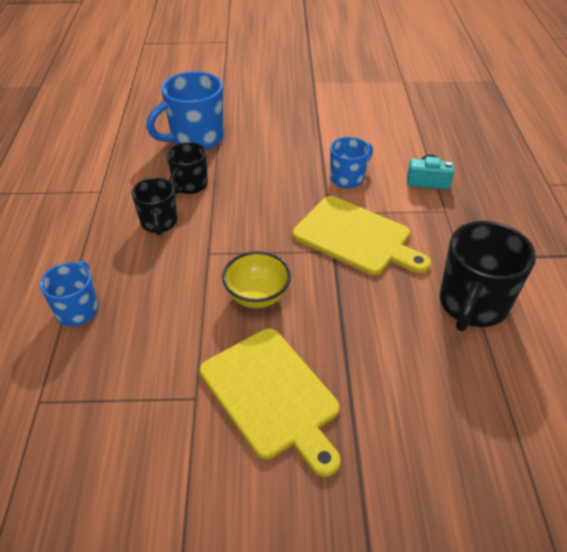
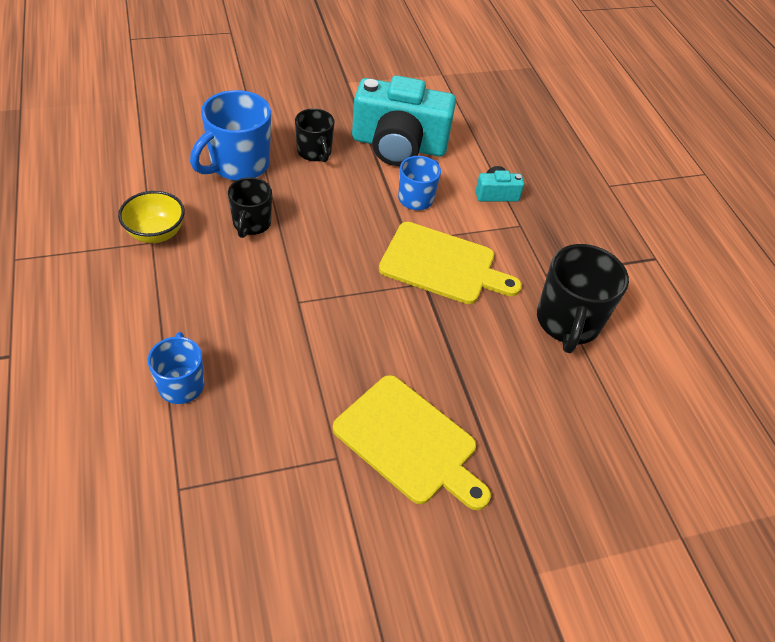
camera: 20 degrees left, 5 degrees up
(159, 223) = (233, 273): black mug -> black mug (314, 152)
(257, 296) = (364, 342): yellow bowl -> yellow bowl (156, 233)
(344, 134) = (399, 145): none -> turquoise camera

